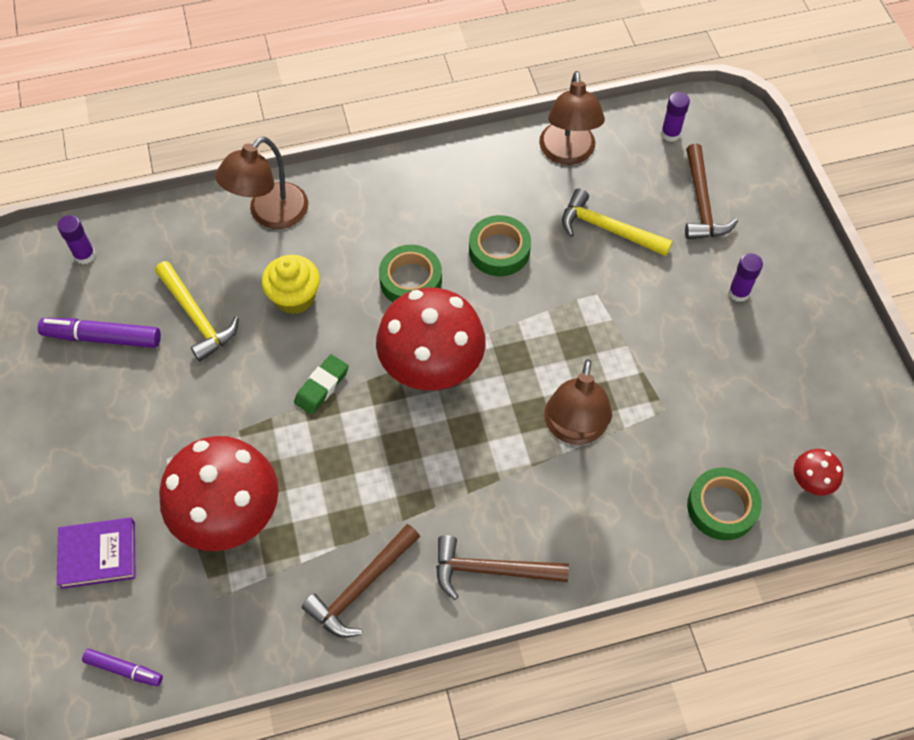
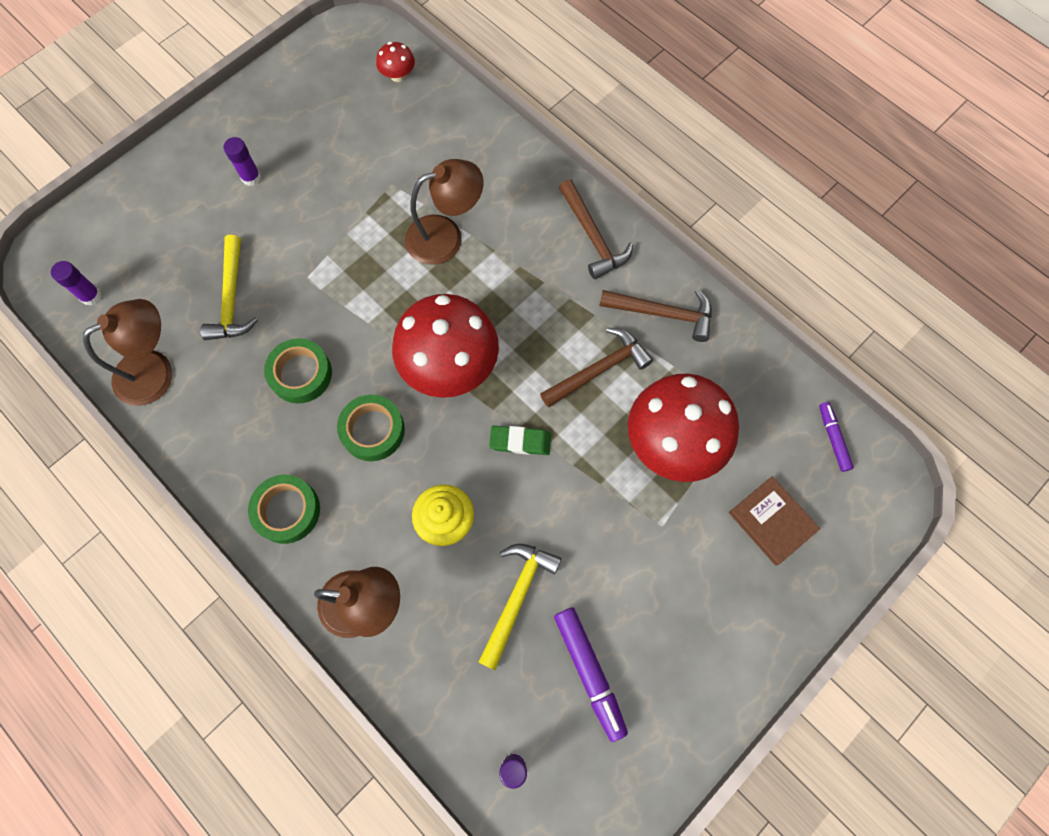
camera: 120 degrees left, 10 degrees up
(98, 555) = (772, 521): purple book -> brown book
(701, 203) = (166, 239): brown hammer -> brown hammer (599, 370)
(721, 507) = (452, 119): green tape -> green tape (287, 511)

